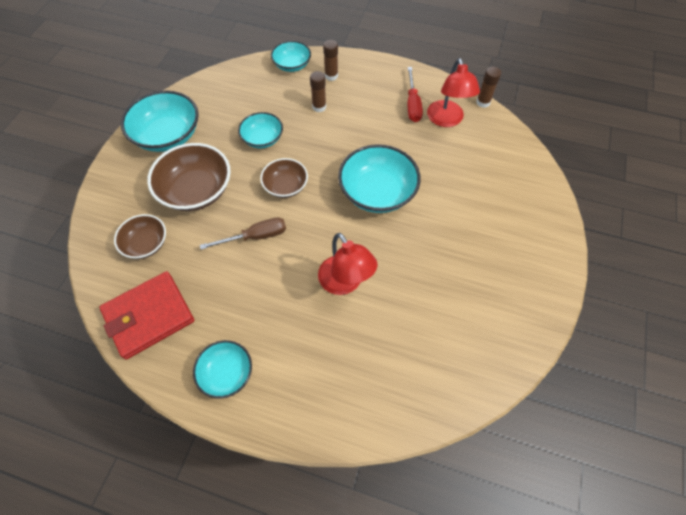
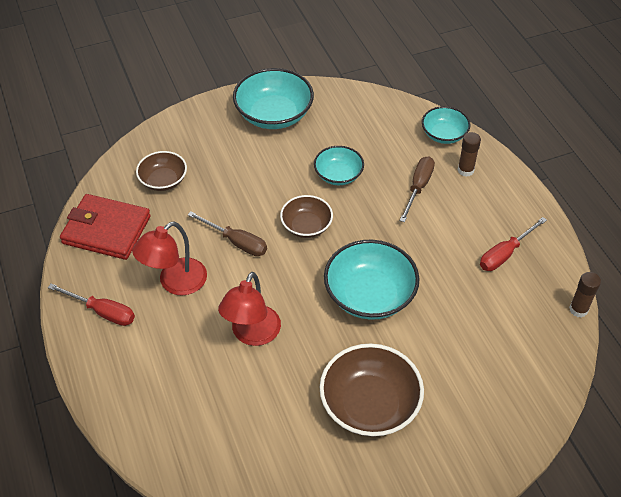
camera: 50 degrees right, 10 degrees down
(196, 190) = (241, 172): brown bowl -> brown bowl (370, 404)
(226, 373) = (102, 312): turquoise bowl -> red screwdriver
(319, 107) = (418, 187): brown glue stick -> brown screwdriver
(446, 120) = (518, 294): red lamp -> red lamp (175, 283)

